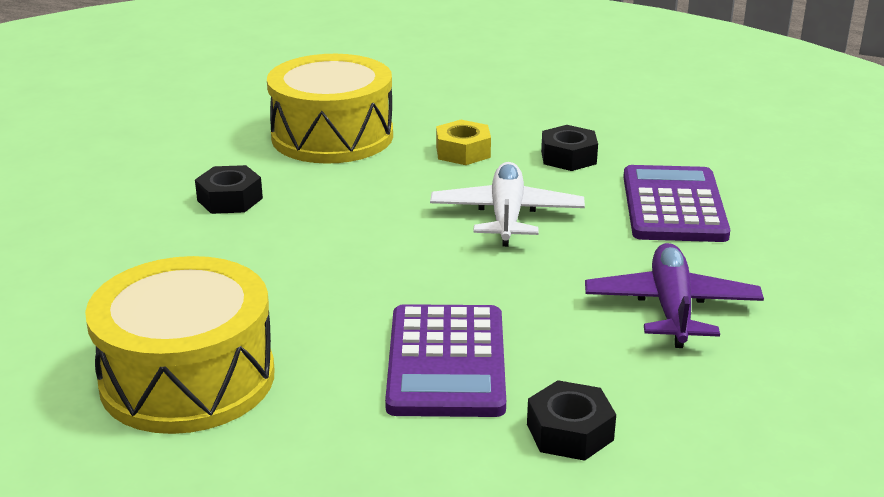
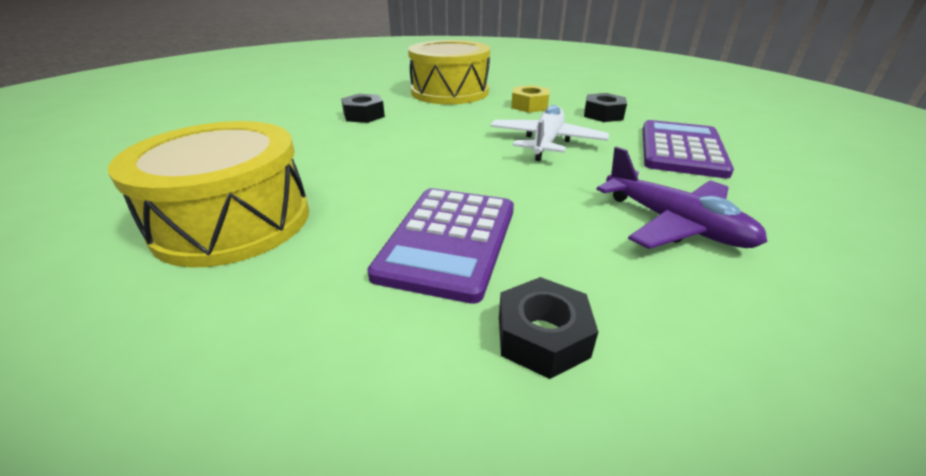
camera: 15 degrees right, 5 degrees up
(671, 308) = (674, 224): purple plane -> purple plane turned 120 degrees clockwise

